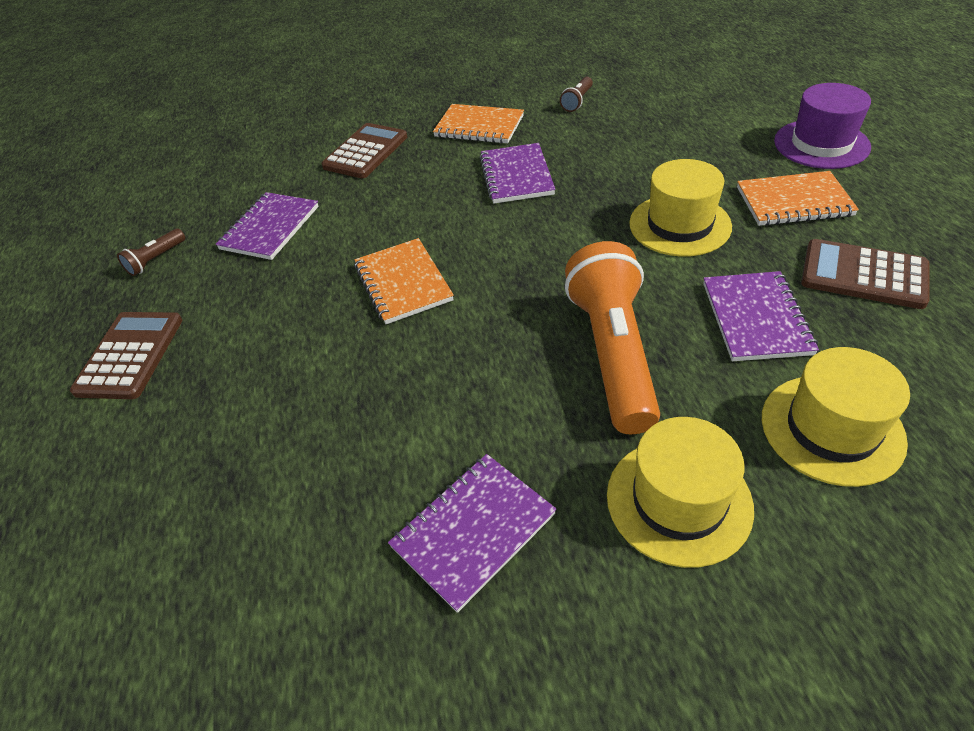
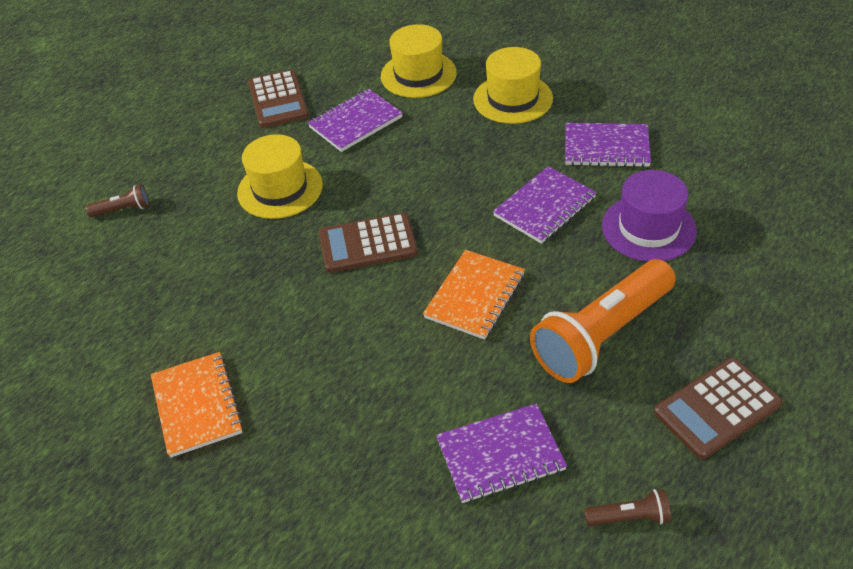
camera: 130 degrees left, 0 degrees up
(366, 152) = (312, 480): brown calculator -> brown calculator (368, 244)
(516, 176) = (275, 317): purple notebook -> purple notebook (545, 207)
(577, 101) = (98, 351): brown flashlight -> brown flashlight (123, 210)
(613, 353) = (439, 160): orange flashlight -> orange flashlight (601, 335)
(794, 202) = (211, 149): orange notebook -> none
(821, 144) = (113, 163): purple hat -> purple hat (648, 228)

